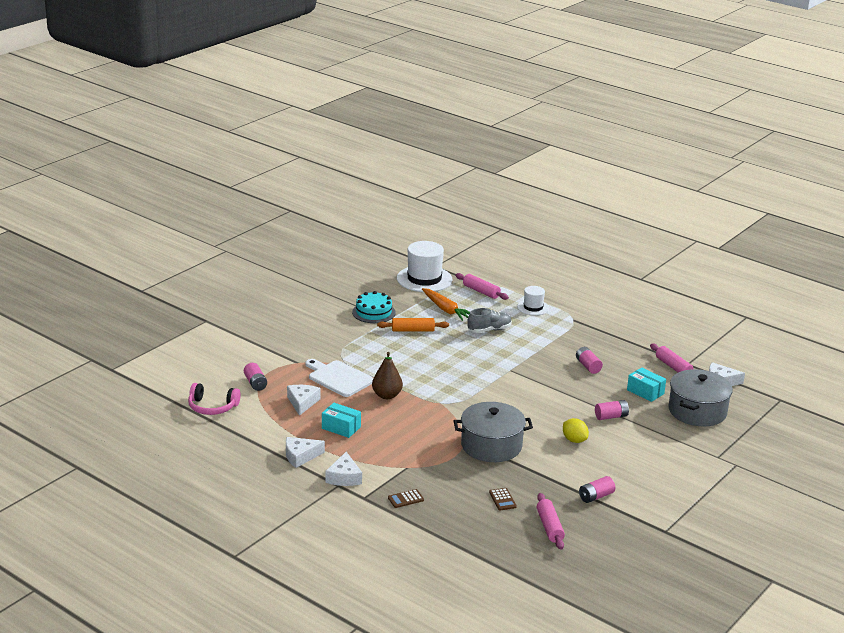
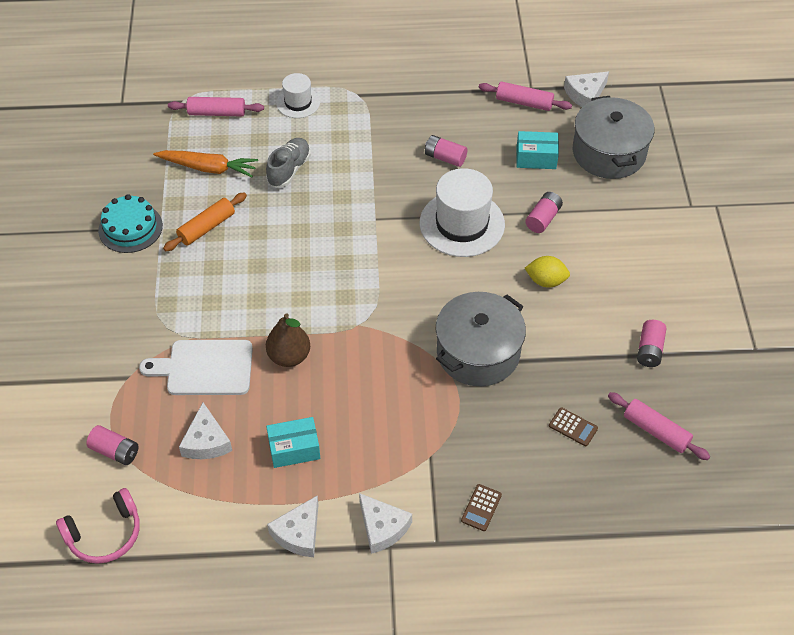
camera: 40 degrees left, 25 degrees up
(302, 402) = (206, 441): white cheese -> white cheese turned 150 degrees counterclockwise
(424, 279) = (131, 133): white hat -> white hat (462, 224)

